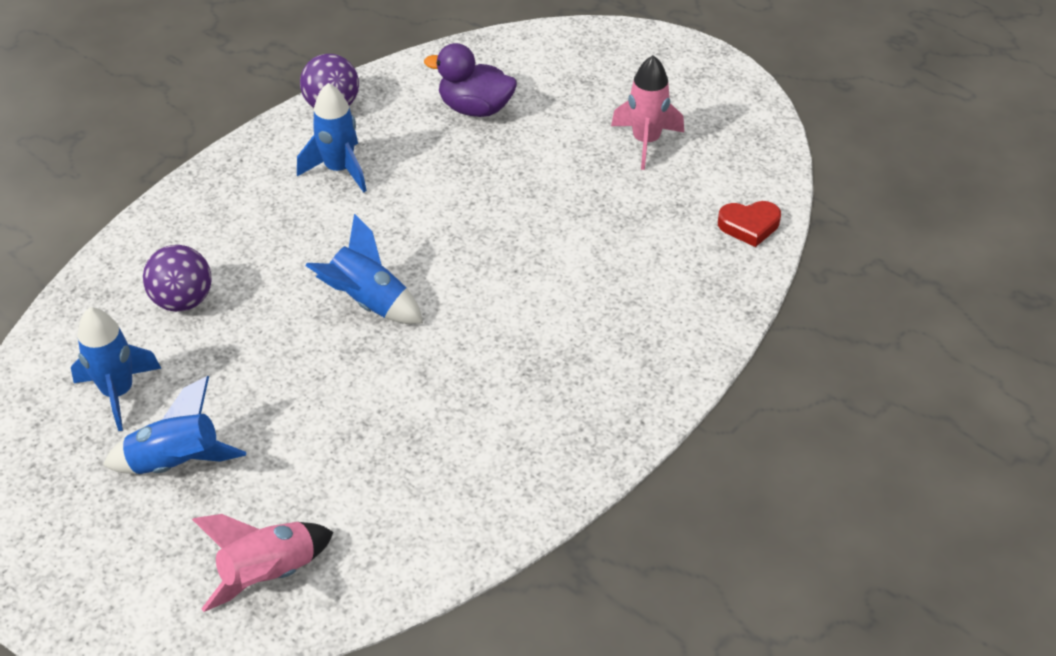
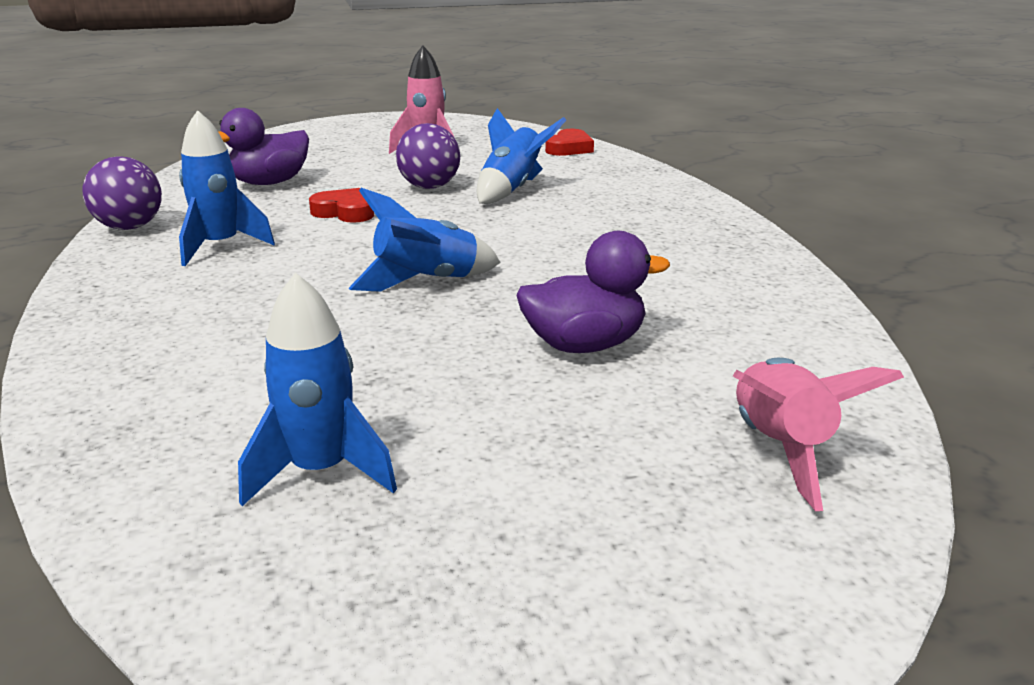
camera: 55 degrees left, 20 degrees down
(177, 463) = (514, 461): blue rocket -> blue rocket (512, 190)
(183, 300) = (240, 377): purple ball -> purple ball (429, 187)
(335, 429) = (584, 345): none -> purple duck
(454, 186) = (345, 212): none -> red heart

